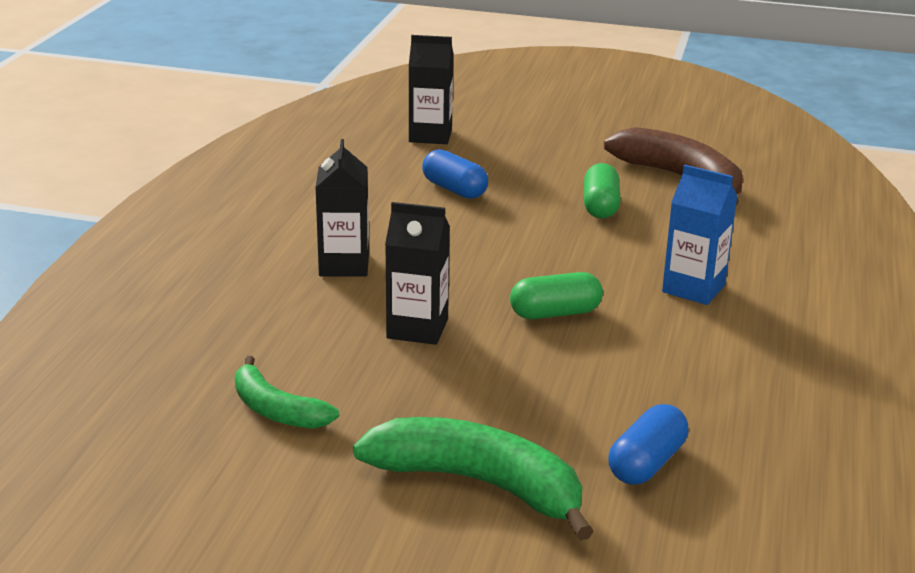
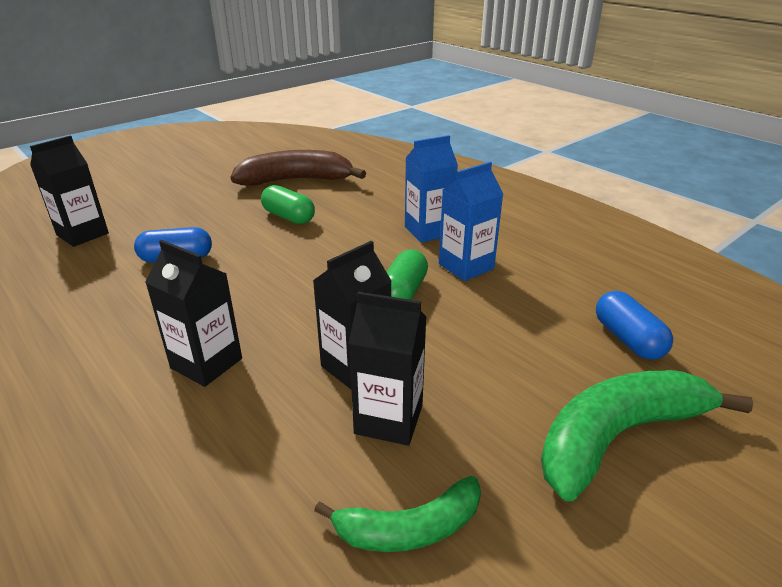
camera: 55 degrees left, 5 degrees up
(373, 365) = (389, 419): none -> black carton
(653, 332) = (466, 266): none -> blue carton

